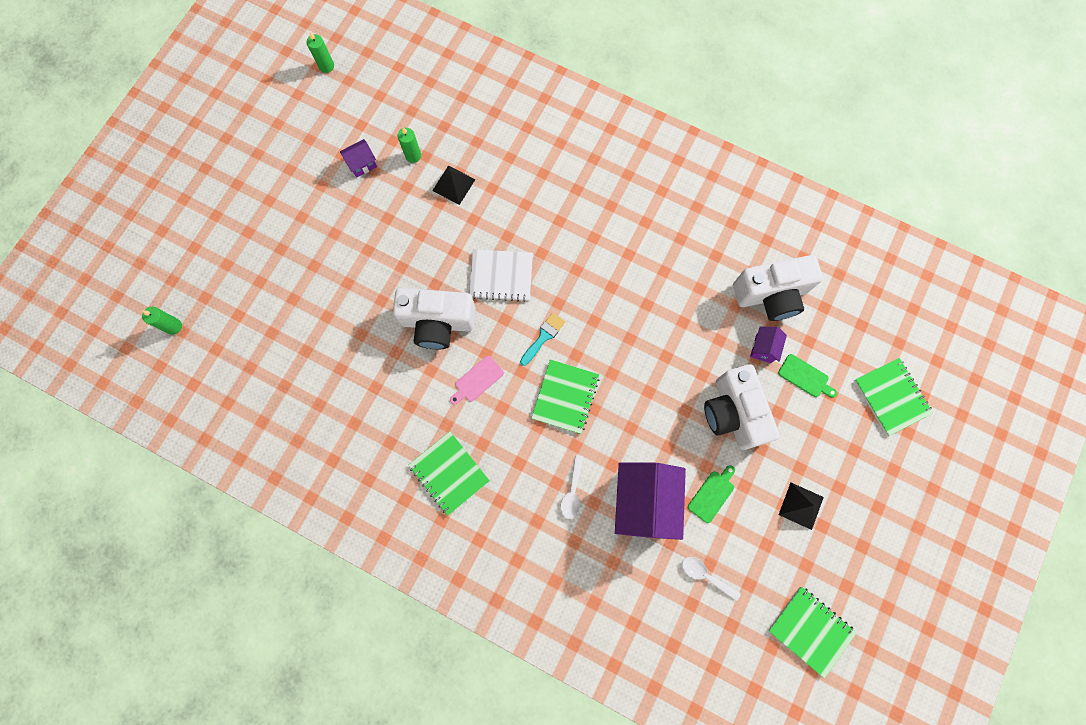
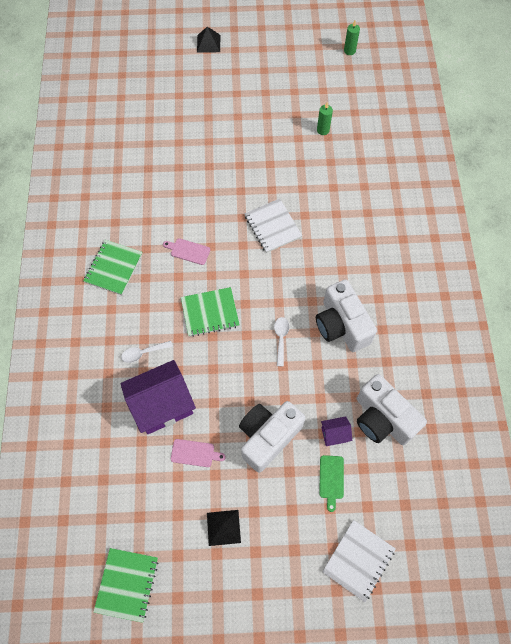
camera: 60 degrees right, 10 degrees down
(173, 326) = (122, 69): green candle -> none
(362, 164) = (296, 106): purple house -> none
(438, 323) = (214, 206): white camera -> white camera (341, 325)
(453, 185) = (319, 164): black pyramid -> black pyramid (208, 43)
(543, 337) = (245, 276): turquoise brush -> none
(705, 575) = (129, 479): white spoon -> white spoon (281, 338)
(712, 494) = (195, 453): green cutting board -> pink cutting board
(891, 397) = (358, 560): green notebook -> white notebook

